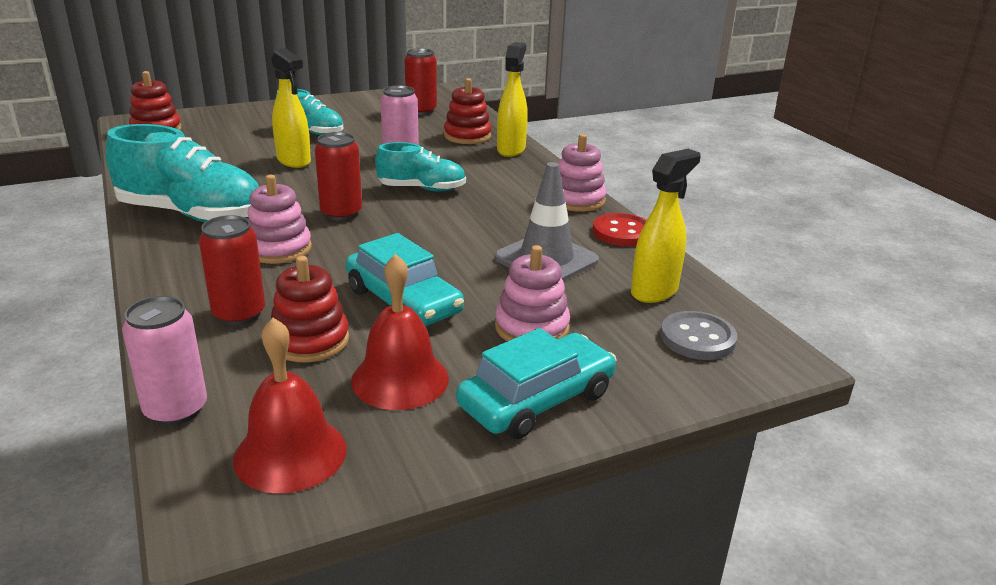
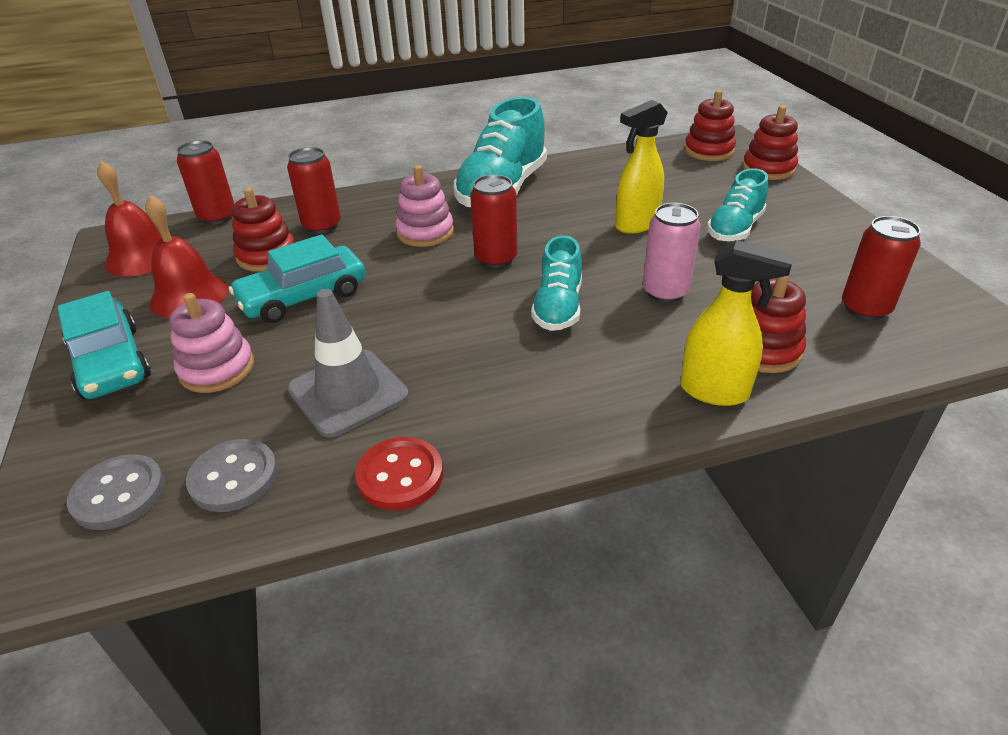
camera: 100 degrees right, 10 degrees up
(176, 409) = (217, 217): pink can -> red can
(209, 114) = (768, 169): none -> red stacking toy
(577, 200) = (515, 443): pink stacking toy -> none
(654, 291) = (234, 477): yellow spray bottle -> grey button

